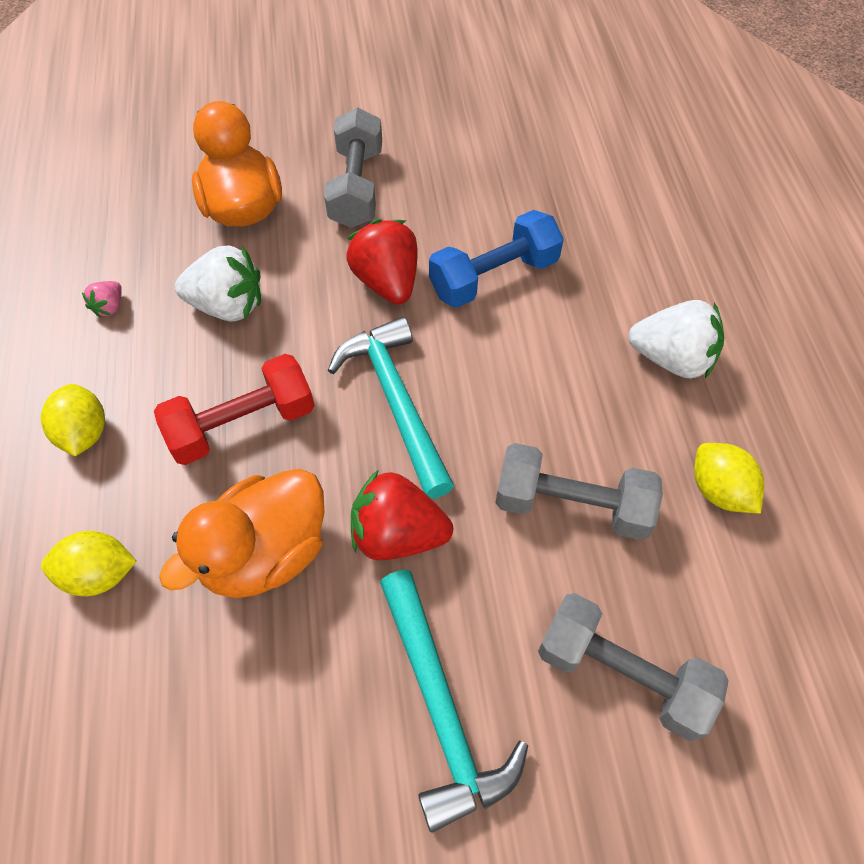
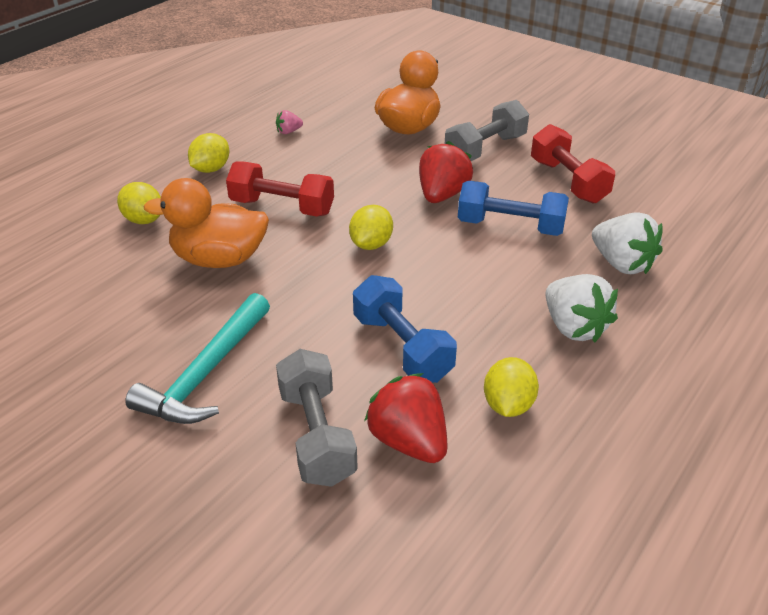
camera: 45 degrees right, 20 degrees down
(228, 306) = (343, 160): white strawberry -> white strawberry (621, 264)
(396, 401) = (371, 244): turquoise hammer -> yellow lemon
(398, 534) = (290, 294): red strawberry -> red strawberry (409, 441)
(478, 179) = (568, 181): none -> red dumbbell
(572, 505) = (402, 347): grey dumbbell -> blue dumbbell

